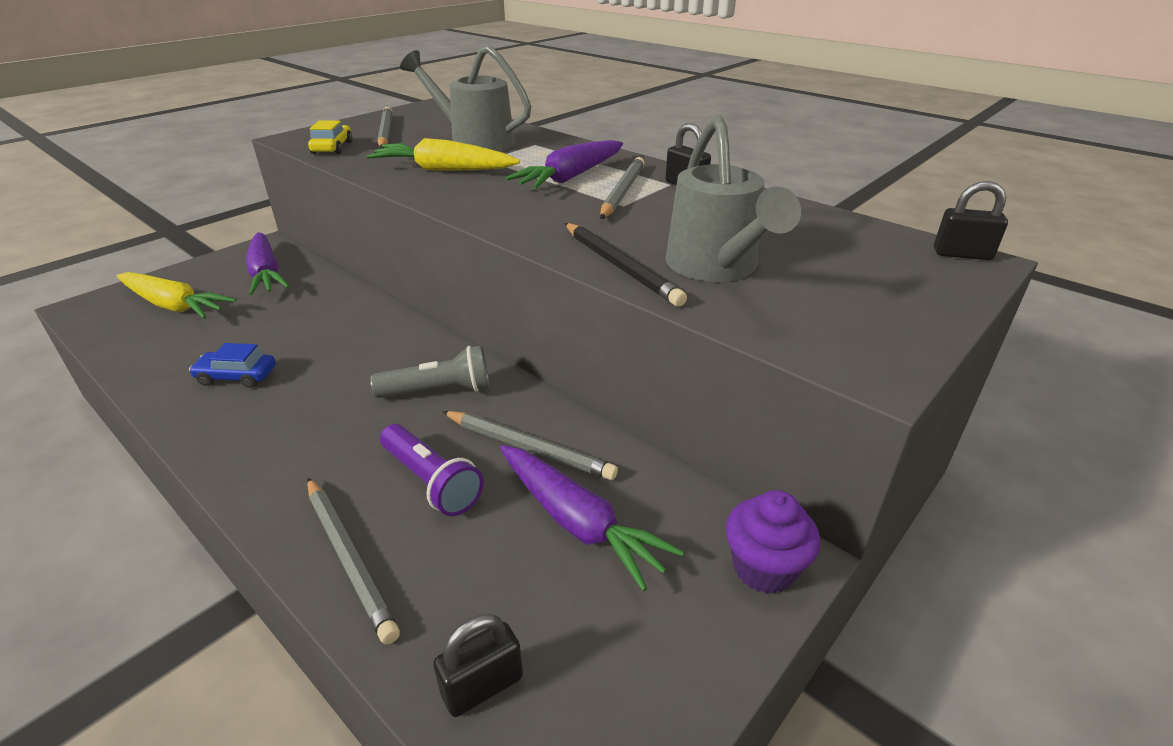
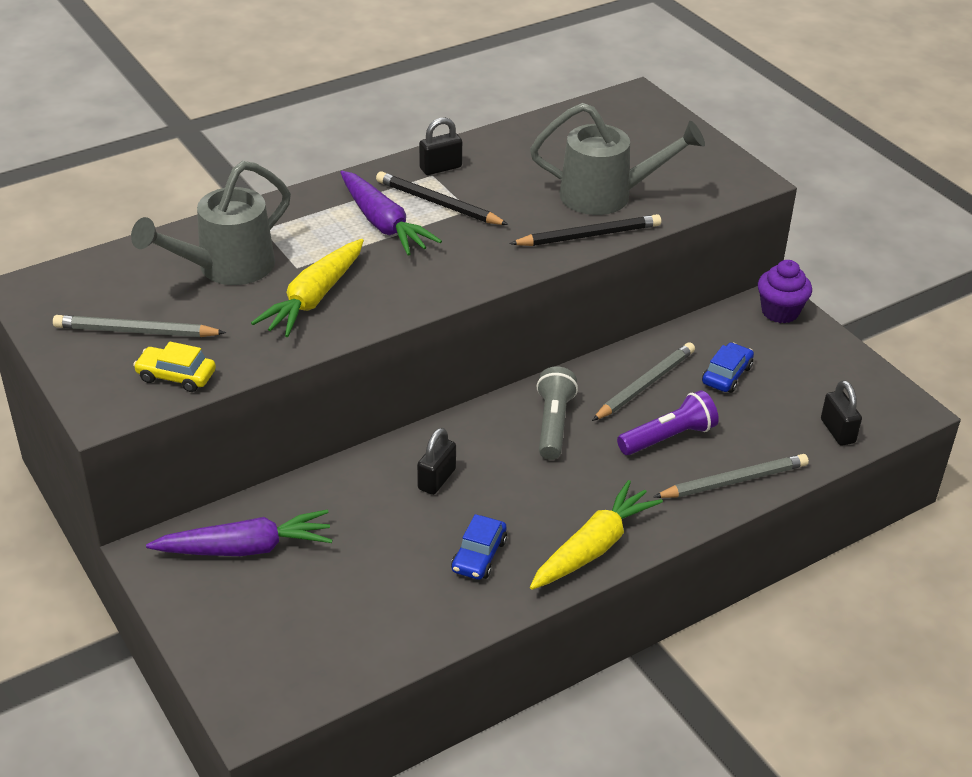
camera: 75 degrees left, 5 degrees up
(174, 305) = (294, 625): yellow carrot -> yellow carrot (593, 547)
(578, 522) = (726, 375): purple carrot -> blue car
(622, 192) = (438, 203): grey pencil -> black pencil
(962, 254) = (625, 97): black padlock -> black padlock (436, 479)

